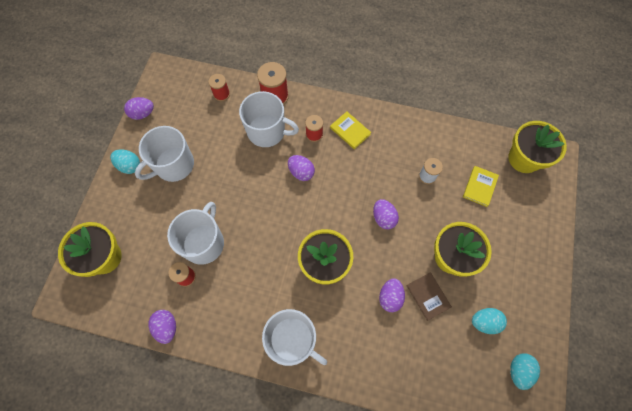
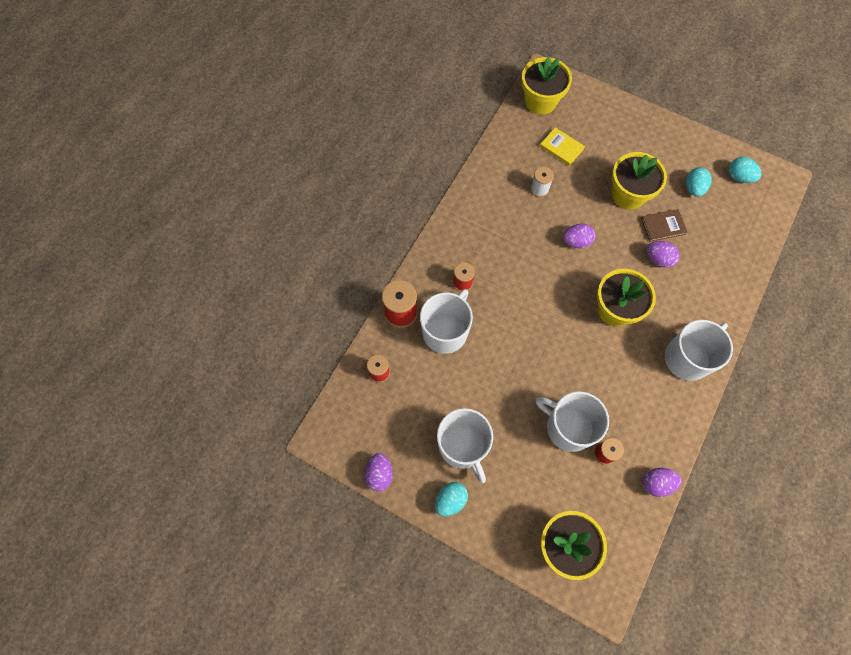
camera: 75 degrees left, 0 degrees up
(301, 172) = (506, 307): purple egg -> none
(350, 131) = (468, 245): yellow book -> none

